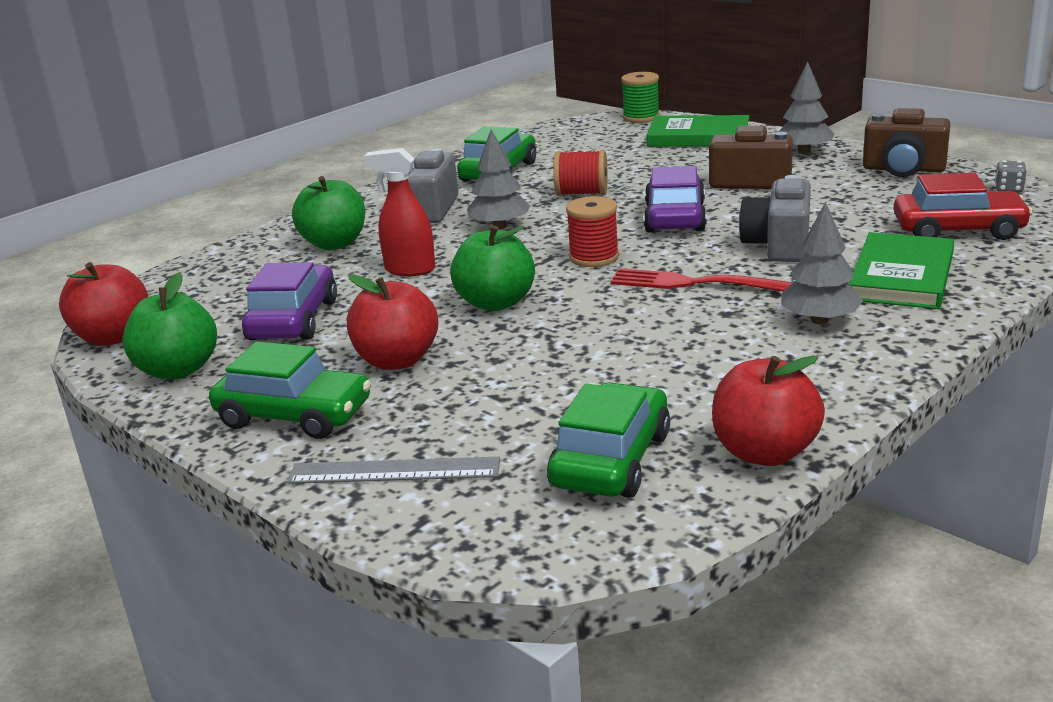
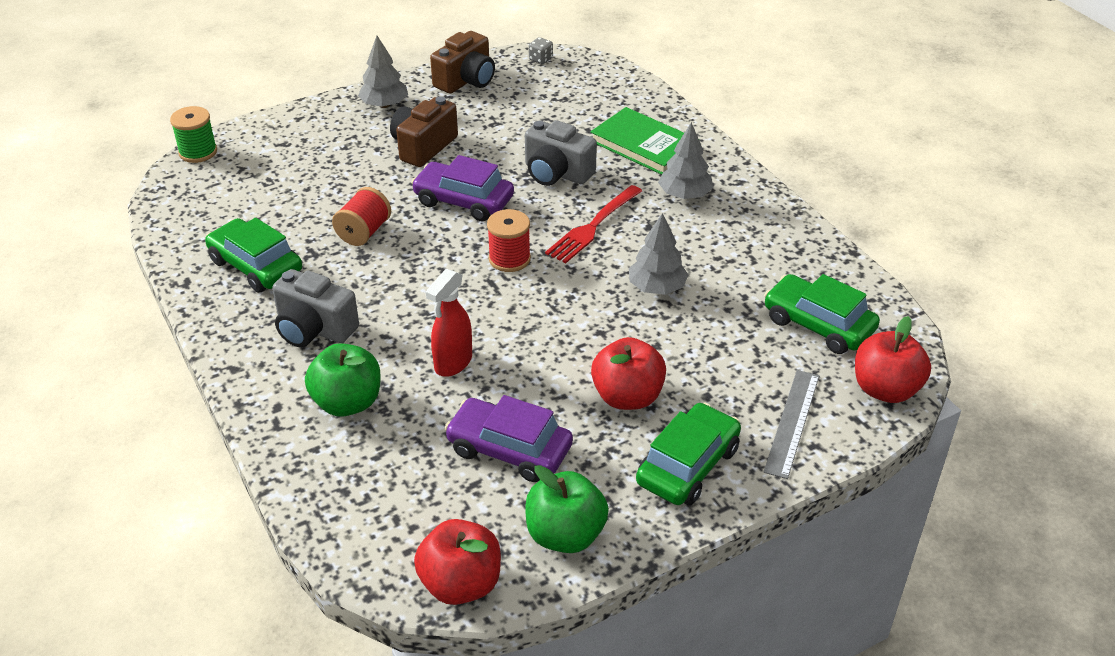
camera: 75 degrees left, 15 degrees up
(496, 303) = (558, 327): green apple -> none
(499, 226) = (398, 293): grey tree -> grey tree (656, 288)
(698, 137) = (290, 139): green book -> none
(764, 452) = (834, 265): red apple -> red apple (885, 389)
(958, 230) = (590, 101): red car -> none

